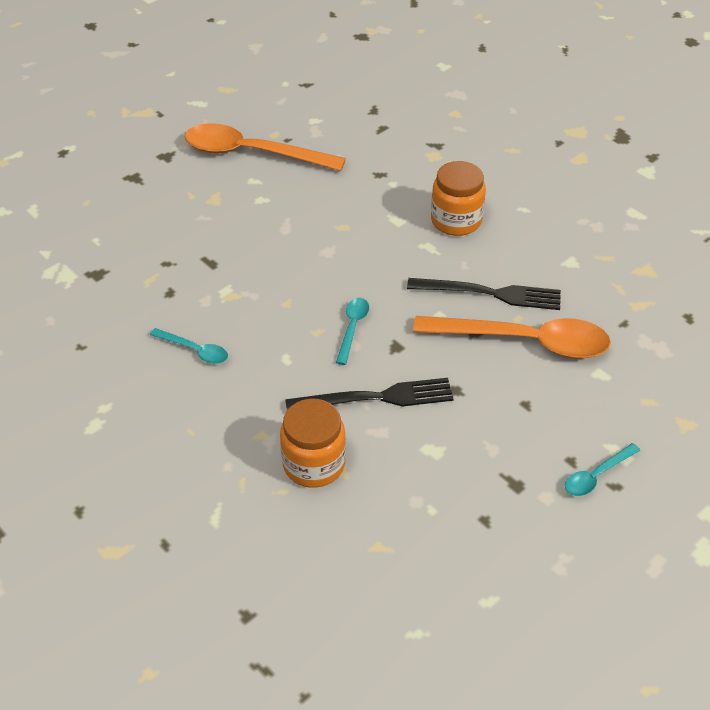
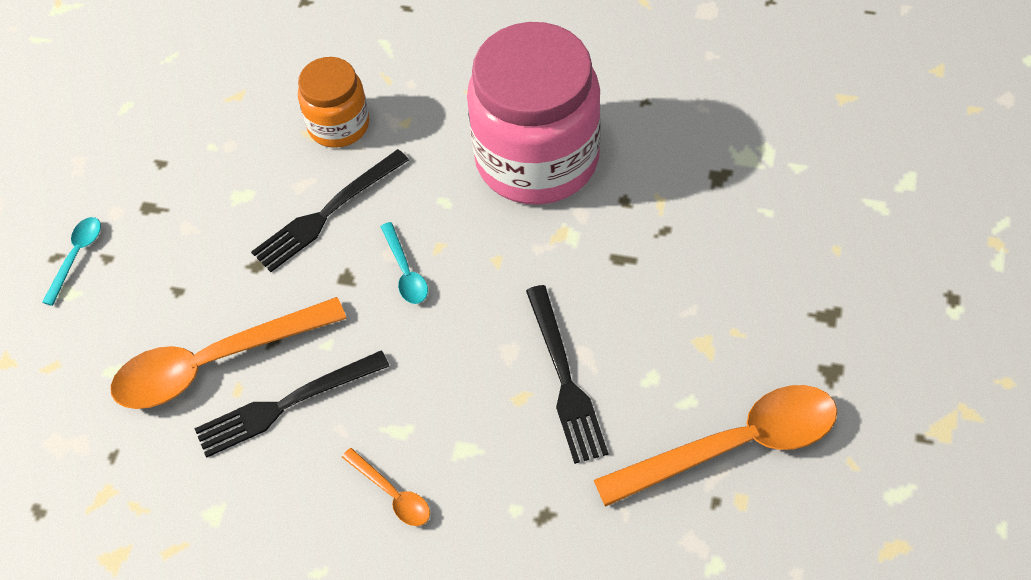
camera: 150 degrees right, 10 degrees up
(195, 350) = (537, 159): turquoise spoon -> pink jar
(309, 222) = (564, 379): none -> black fork
(456, 221) = (392, 494): orange jar -> orange spoon

